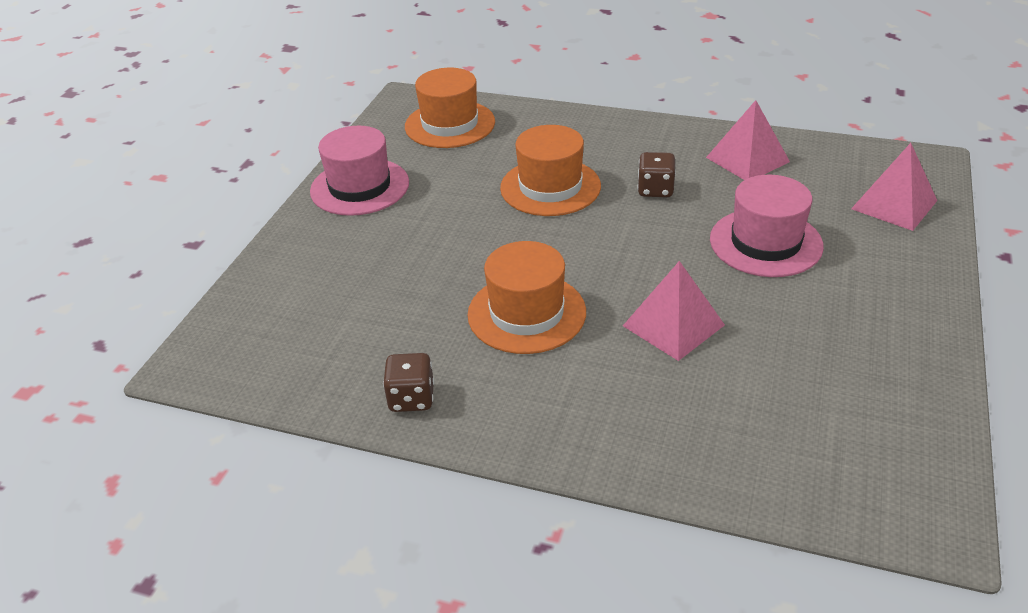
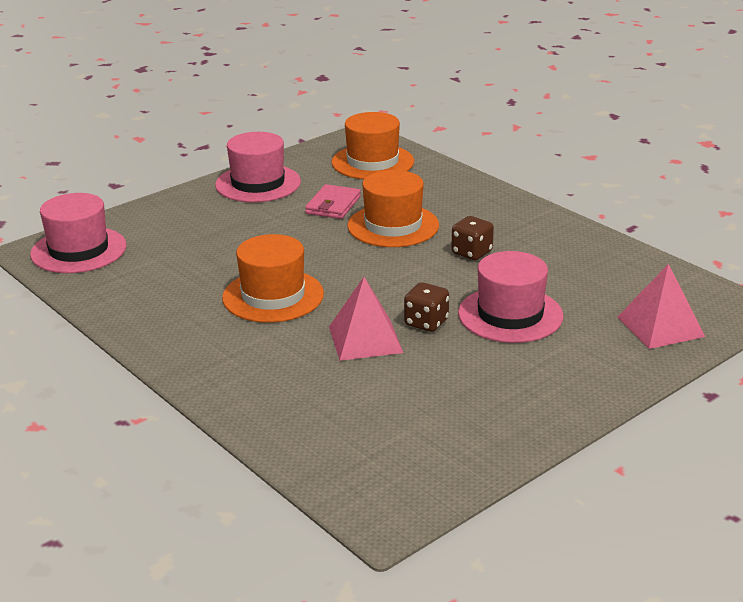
camera: 30 degrees right, 10 degrees down
(244, 343) = (78, 250): none -> pink hat
(411, 398) = (140, 315): brown dice -> brown dice (426, 323)
(466, 185) = (333, 205): none -> pink wallet
(747, 159) = (578, 256): pink pyramid -> none

